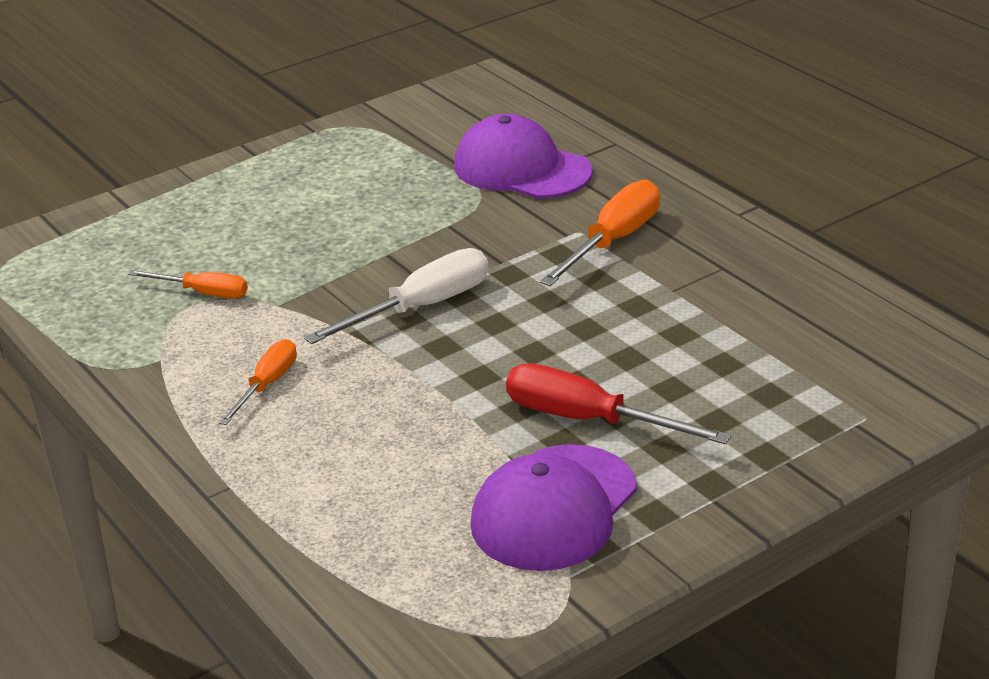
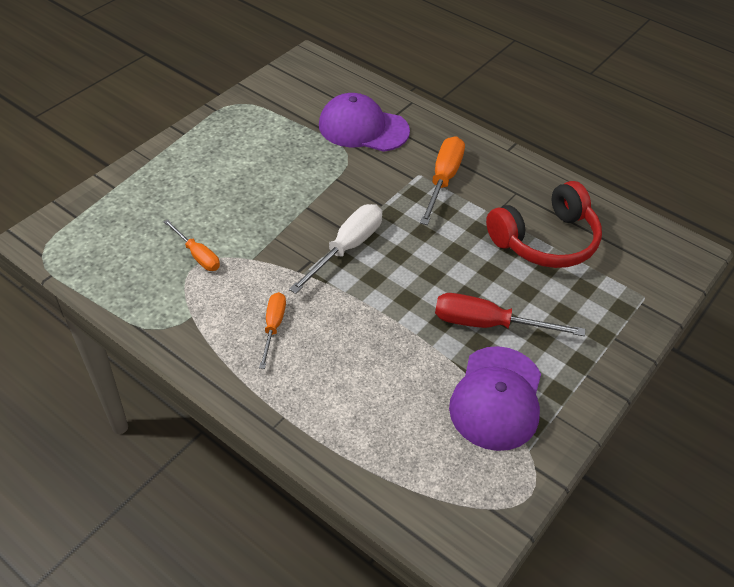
camera: 20 degrees left, 15 degrees up
(203, 293) = (197, 255): orange screwdriver -> orange screwdriver turned 45 degrees clockwise
(738, 330) = (545, 240): none -> red headphones

